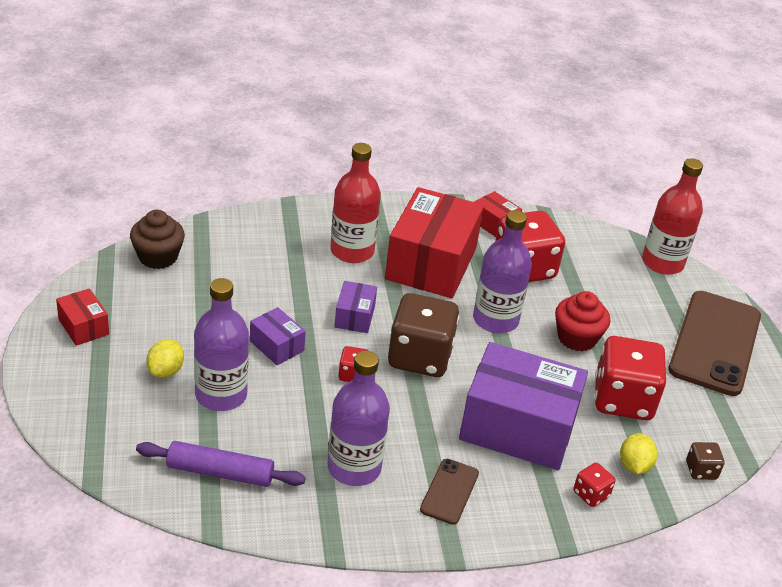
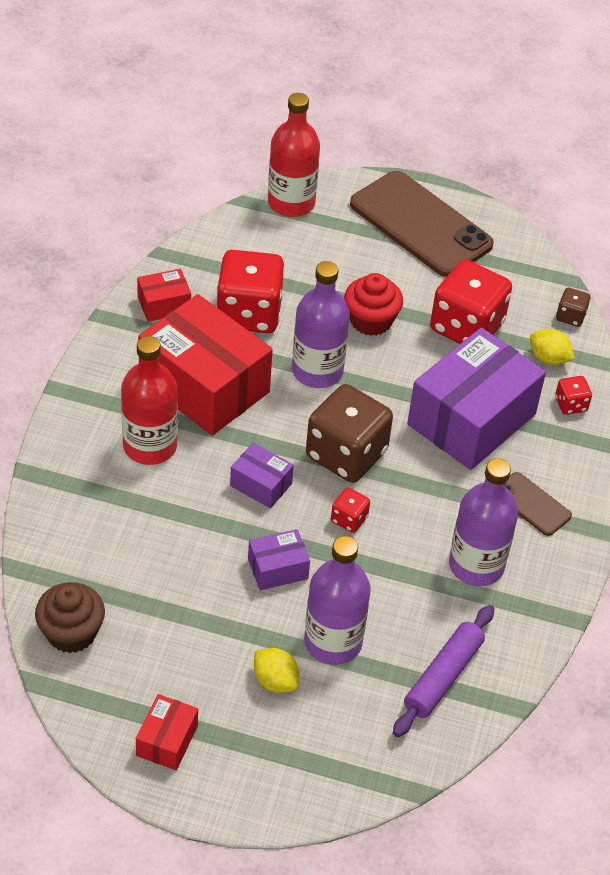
camera: 65 degrees left, 10 degrees up
(83, 327) = (167, 740): red box -> red box turned 60 degrees counterclockwise

